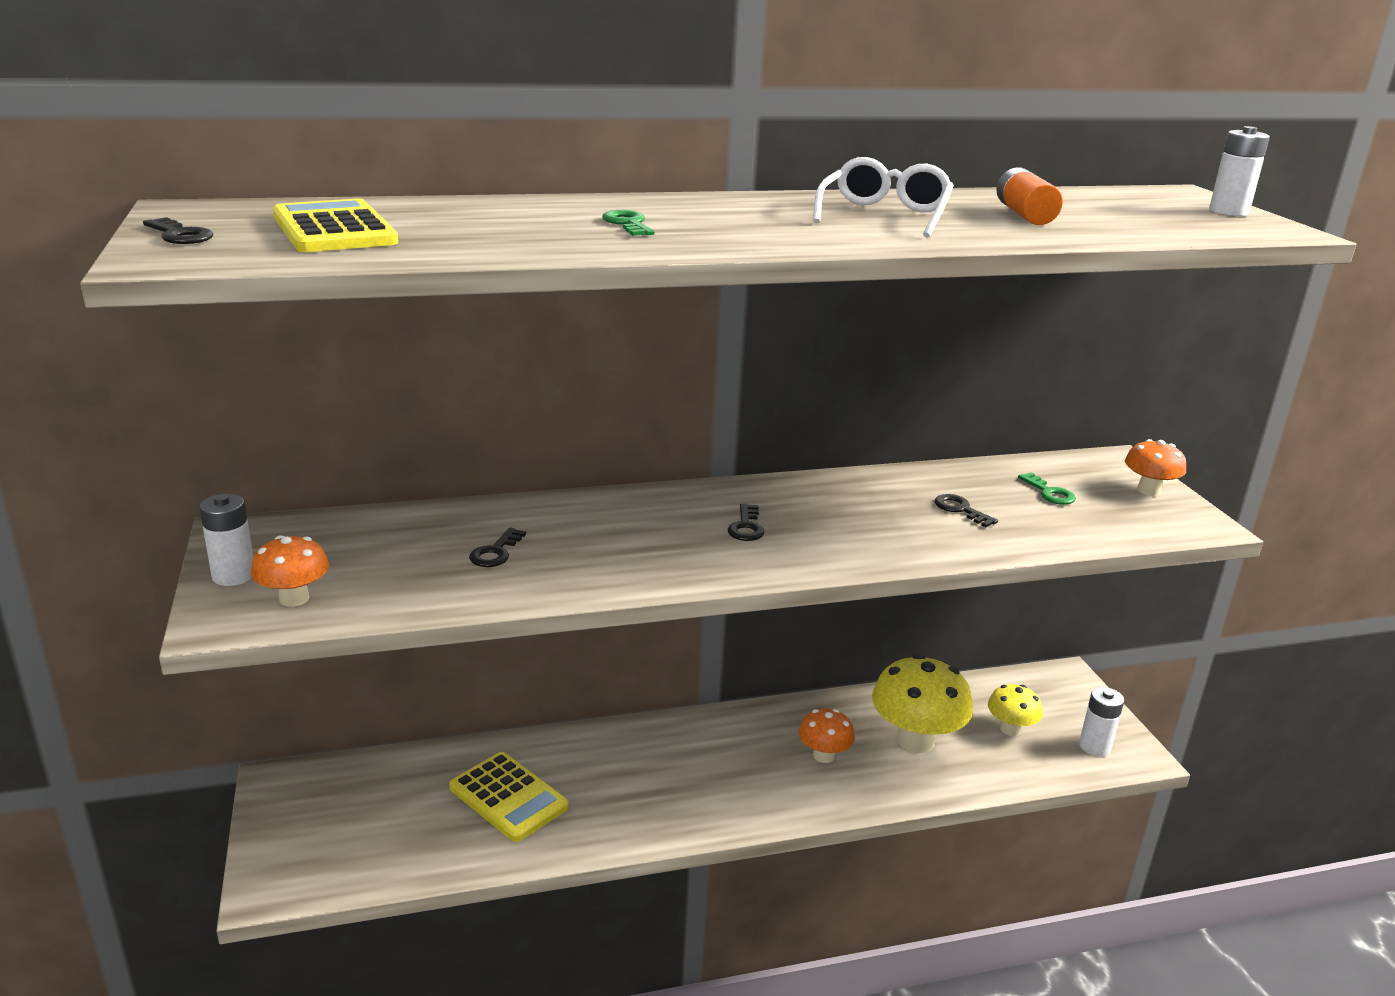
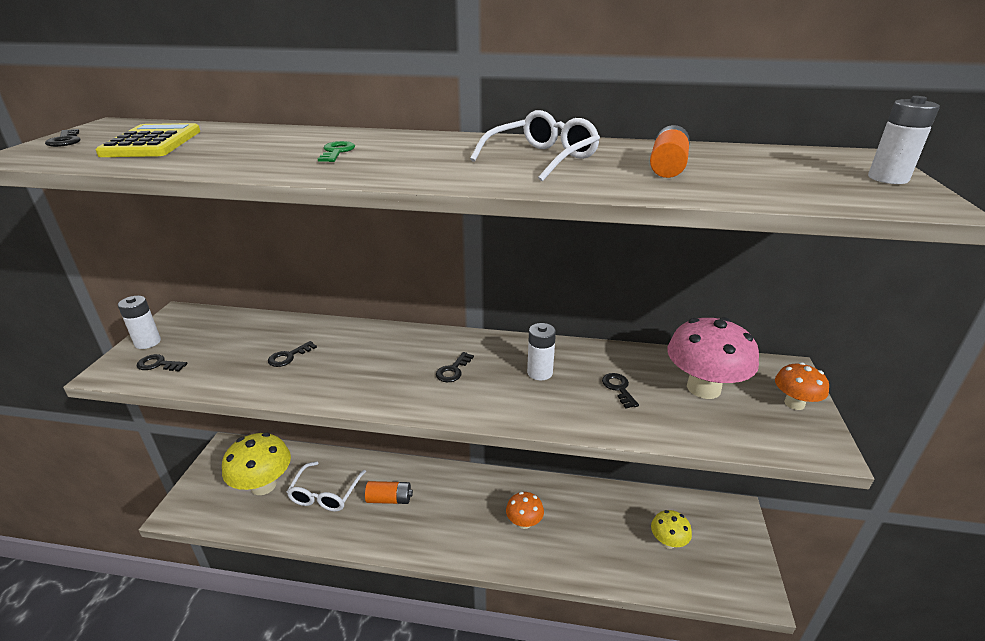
camera: 25 degrees right, 5 degrees up
(294, 598) = (158, 364): orange mushroom -> black key
(508, 797) = (325, 494): yellow calculator -> white glasses
(614, 778) = (389, 499): none -> orange battery
(915, 740) = (593, 529): yellow mushroom -> yellow mushroom (263, 485)
(1049, 493) = (703, 388): green key -> pink mushroom
(1094, 746) = (726, 576): white battery -> white battery (539, 372)

